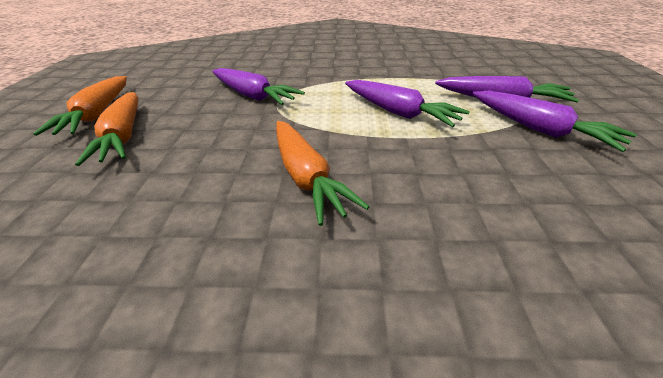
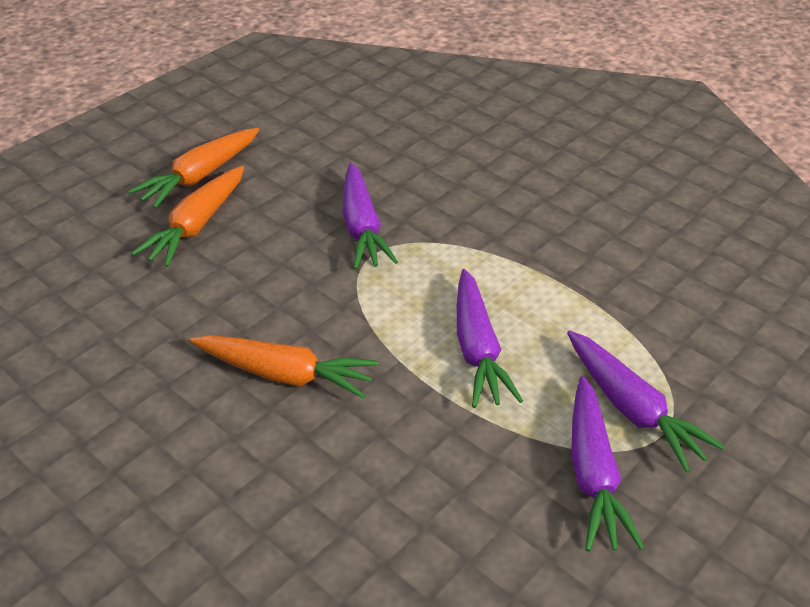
camera: 40 degrees right, 5 degrees up
(306, 177) = (285, 374): orange carrot -> orange carrot turned 90 degrees counterclockwise

